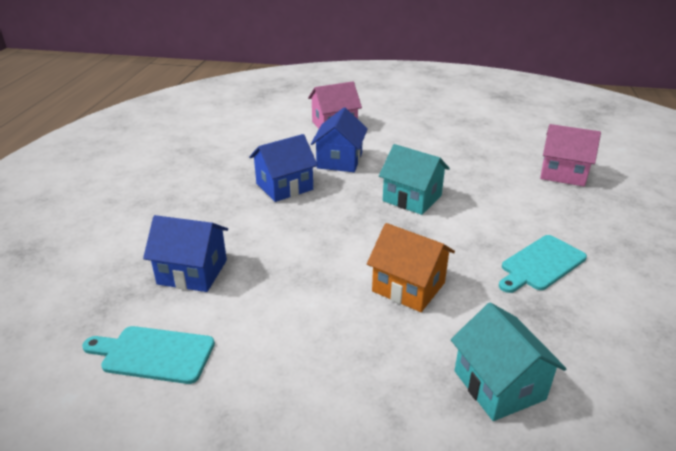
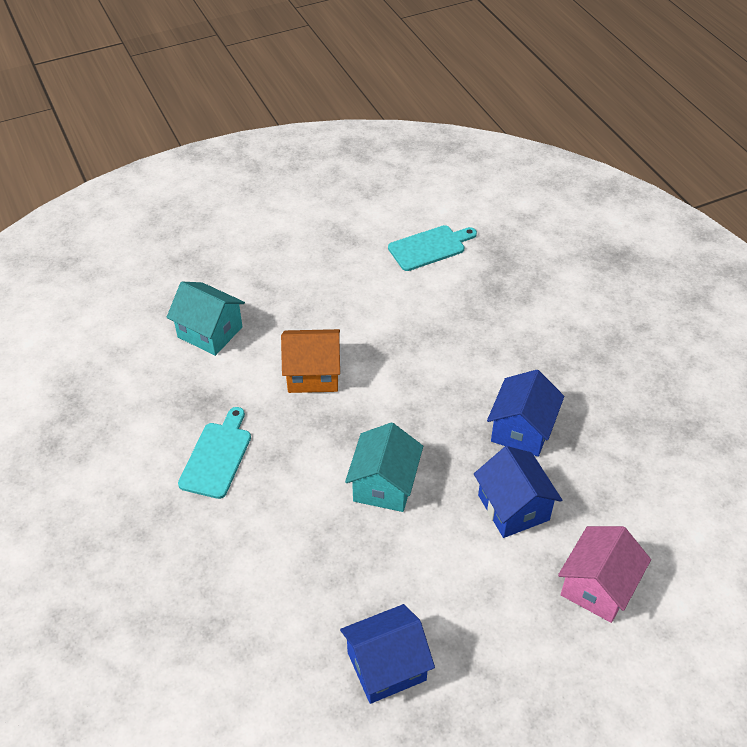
camera: 145 degrees right, 15 degrees up
(192, 272) = (480, 303): blue house -> blue house (386, 666)
(412, 198) = (384, 485): turquoise house -> turquoise house turned 75 degrees counterclockwise
(563, 173) = (240, 641): pink house -> none

